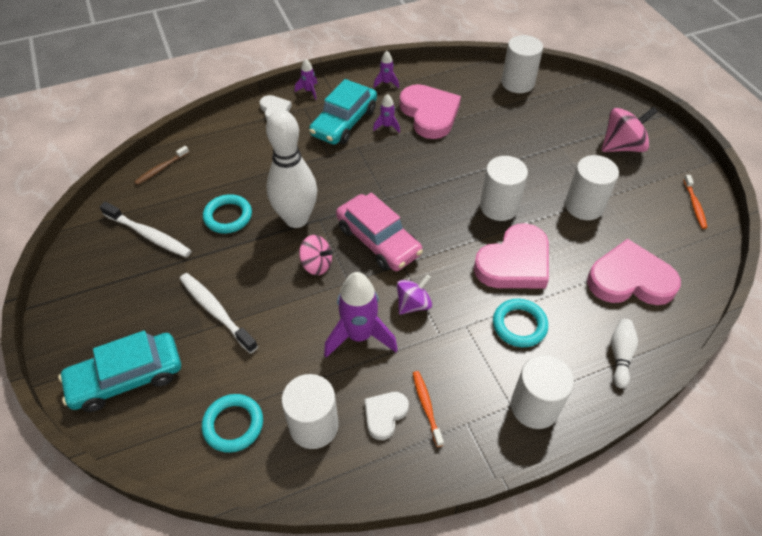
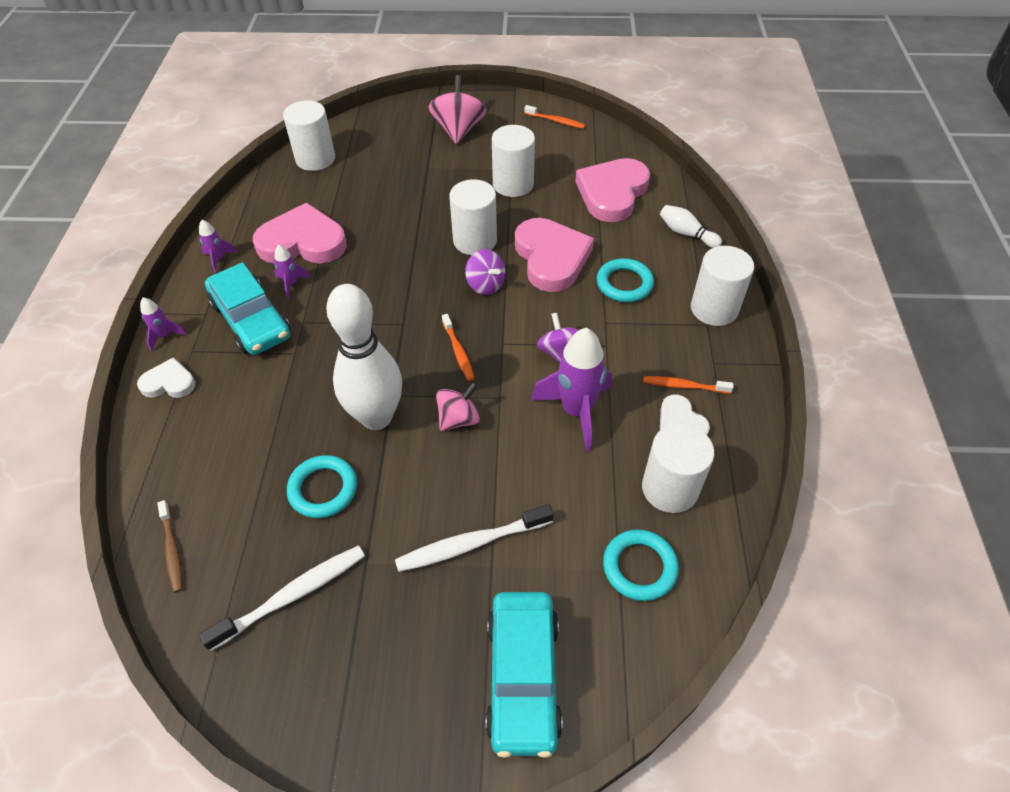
camera: 65 degrees left, 0 degrees up
(378, 240) = (458, 351): pink car -> orange toothbrush
(455, 231) = (485, 285): none -> purple spinning top

